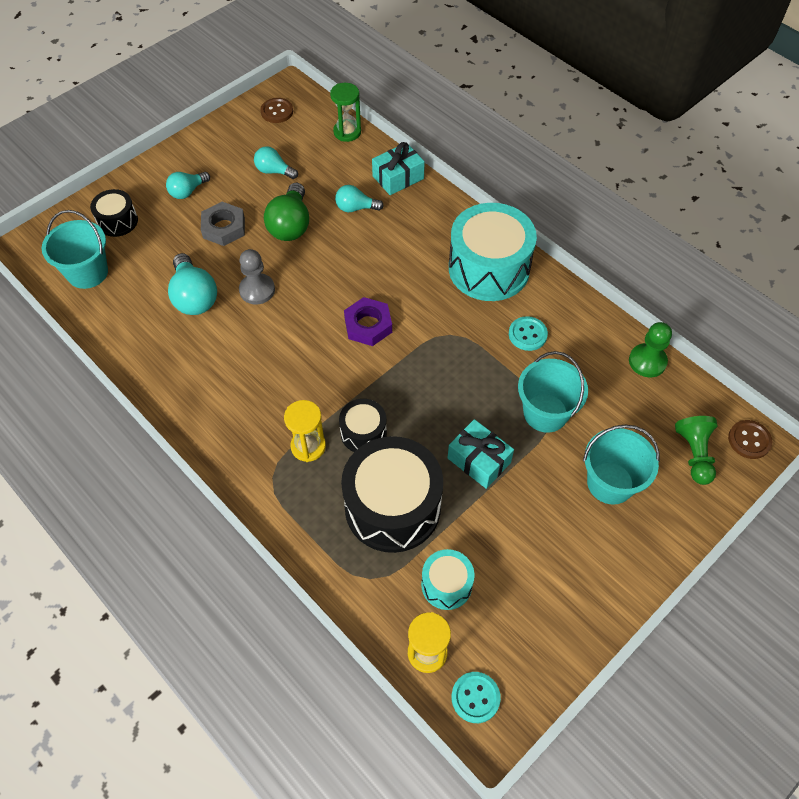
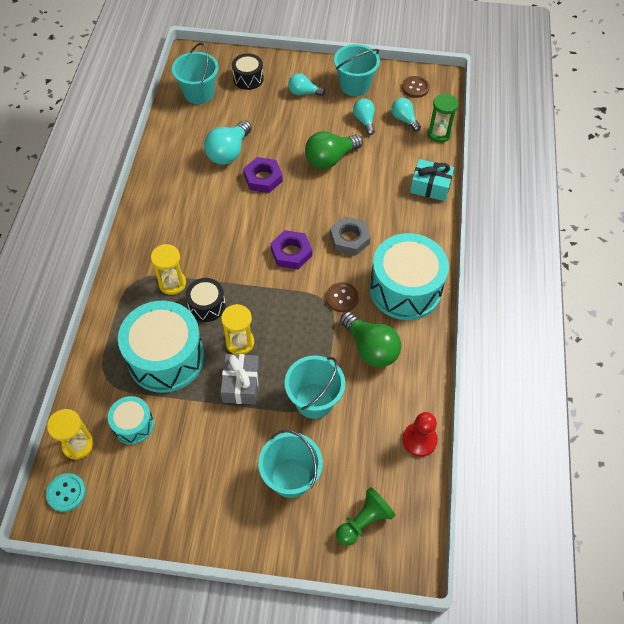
camera: 50 degrees right, 0 degrees up
(224, 150) = (354, 85): none -> turquoise bucket
(224, 228) = (294, 129): grey nut -> grey nut (349, 239)
(257, 290) = (263, 178): grey pawn -> purple nut
(355, 208) = (379, 182): turquoise light bulb -> turquoise light bulb (404, 119)
(392, 507) = (166, 357): black drum -> turquoise drum
(431, 432) = (240, 342): none -> yellow hourglass
(479, 460) = (241, 384): turquoise gift -> grey gift
(527, 334) = (370, 348): turquoise button -> green light bulb
(647, 361) = (419, 440): green pawn -> red pawn
(749, 440) = (411, 554): brown button -> brown button (342, 298)

